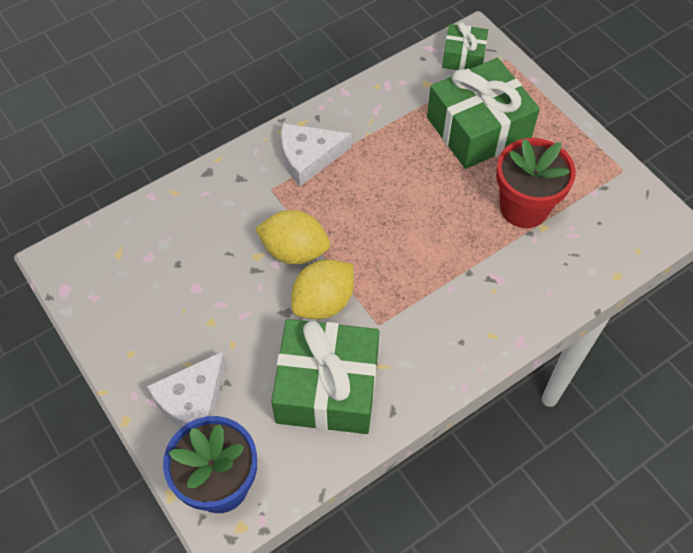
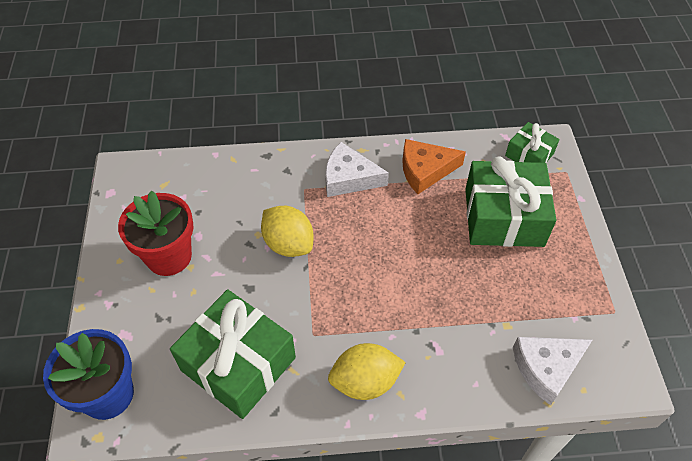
camera: 30 degrees right, 5 degrees down
(193, 400) = (135, 319): white cheese -> white cheese (546, 368)
(323, 302) = (282, 294): yellow lemon -> yellow lemon (365, 382)
(377, 116) = (425, 170): none -> orange cheese
(524, 207) = (500, 300): red flower pot -> red flower pot (169, 256)

